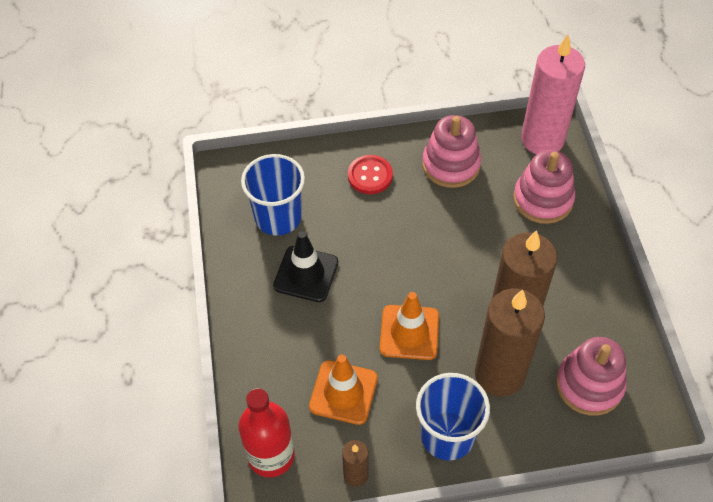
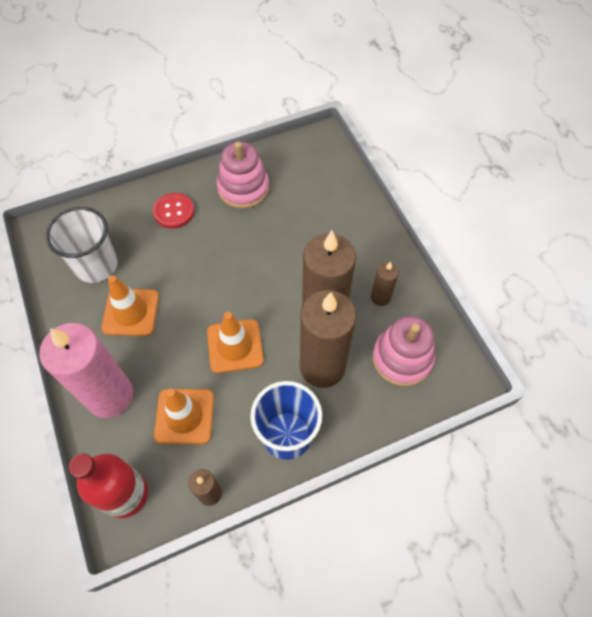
camera: 15 degrees left, 5 degrees up
(278, 217) = (96, 265): blue cup -> white cup
(306, 274) = (131, 312): black traffic cone -> orange traffic cone
(542, 139) = (317, 152): pink candle -> pink candle (110, 396)
(543, 199) = (328, 203): pink stacking toy -> none
(580, 314) = (380, 297): none -> brown candle

